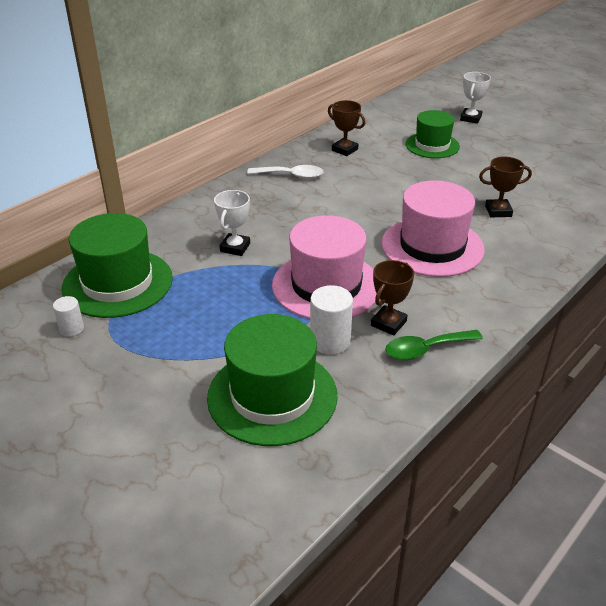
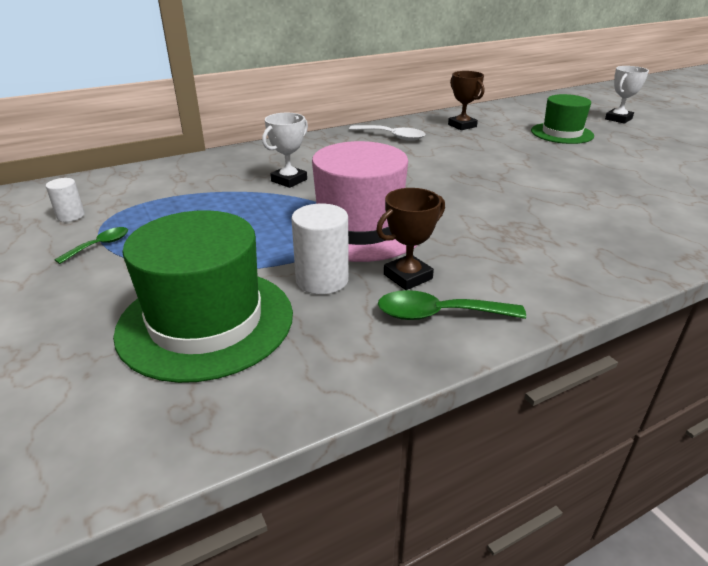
camera: 20 degrees right, 5 degrees down
(117, 283) = (151, 189): green hat -> none
(129, 352) = (100, 245): none -> green spoon
(432, 246) = (512, 213): pink hat -> none
(498, 211) = (615, 195): brown trophy -> none

